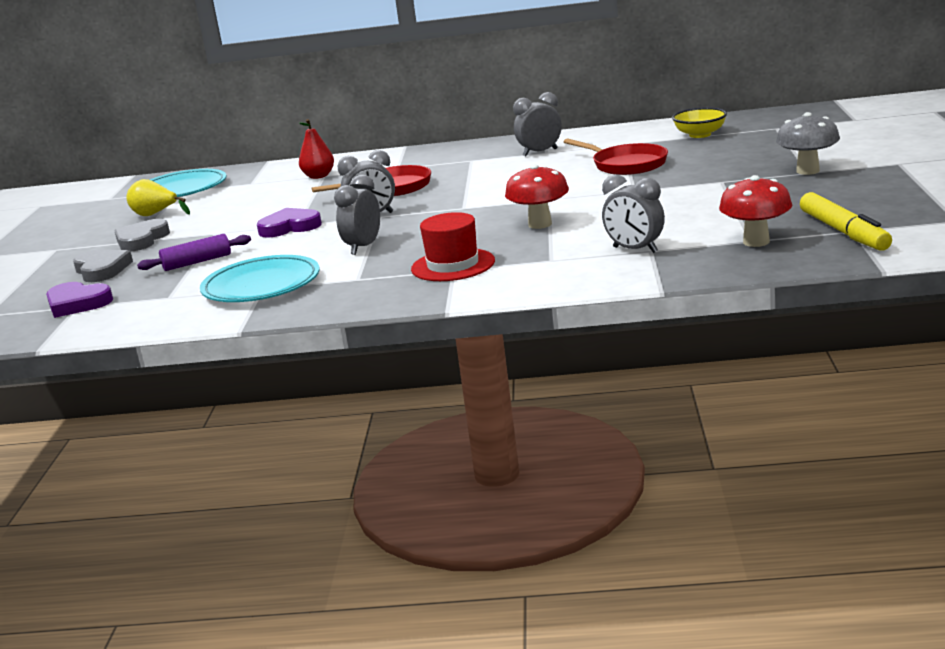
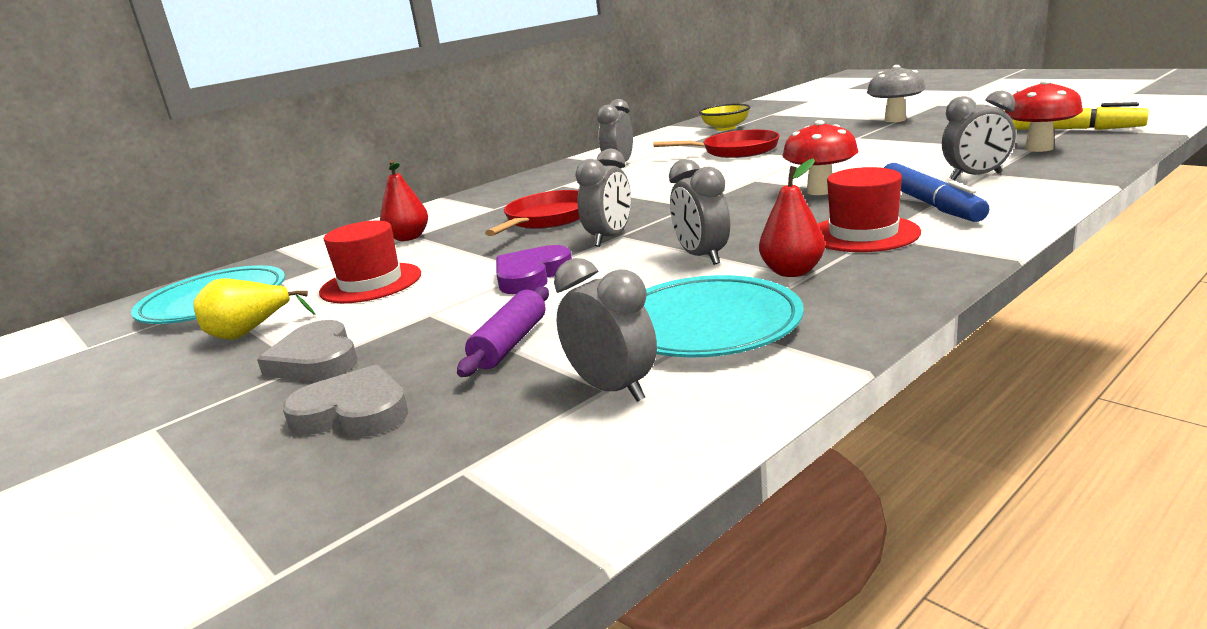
camera: 45 degrees left, 0 degrees up
(77, 304) = (453, 466): purple heart -> none
(169, 298) = (613, 389): none -> grey clock
(241, 203) = (371, 283): none -> red hat
(361, 274) = (792, 272): none -> red pear
(543, 259) = (930, 204): none -> blue marker

